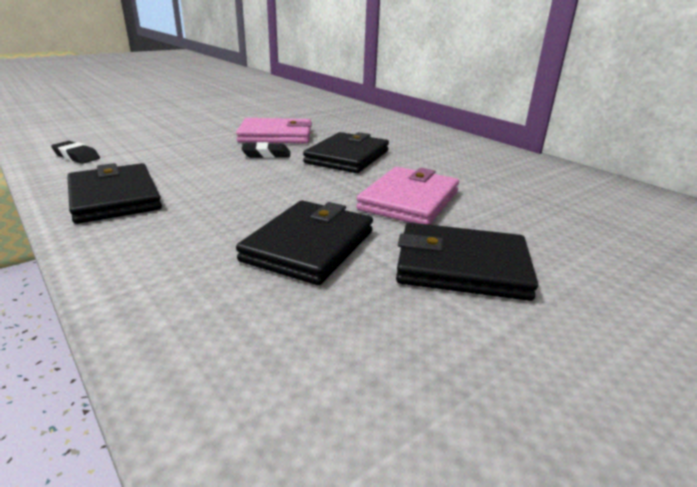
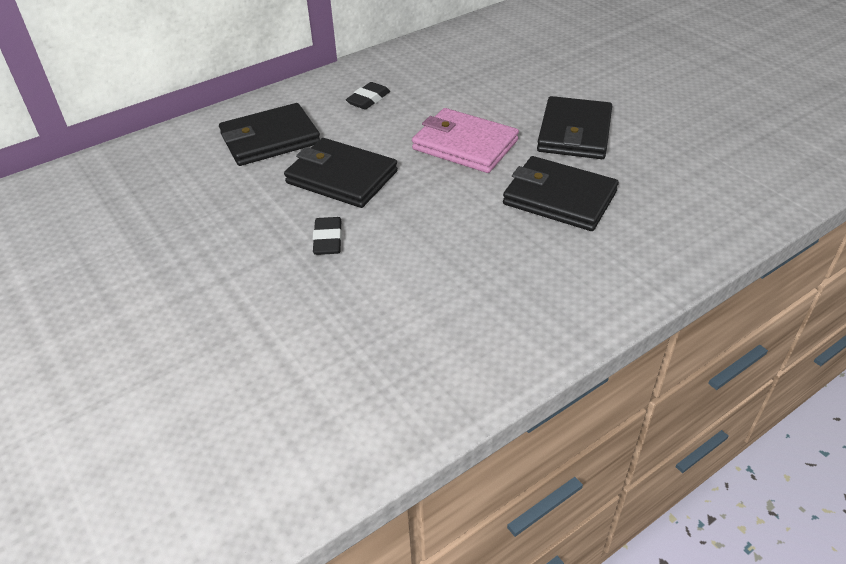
camera: 85 degrees left, 15 degrees up
(76, 156) = (319, 436): black eraser -> black eraser (368, 99)
(114, 198) = (474, 342): black wallet -> black wallet (270, 139)
(276, 135) = (241, 238): pink wallet -> none

